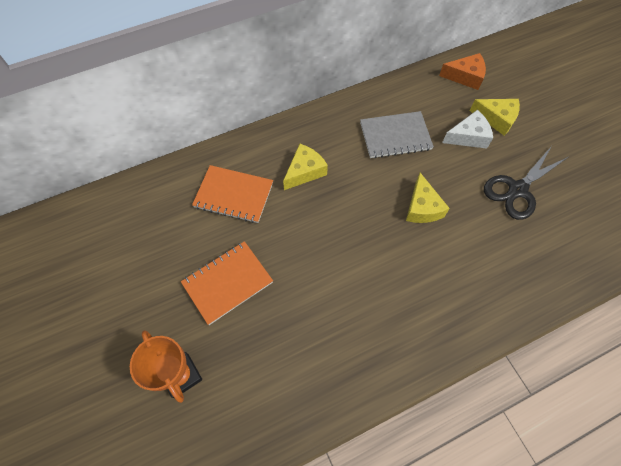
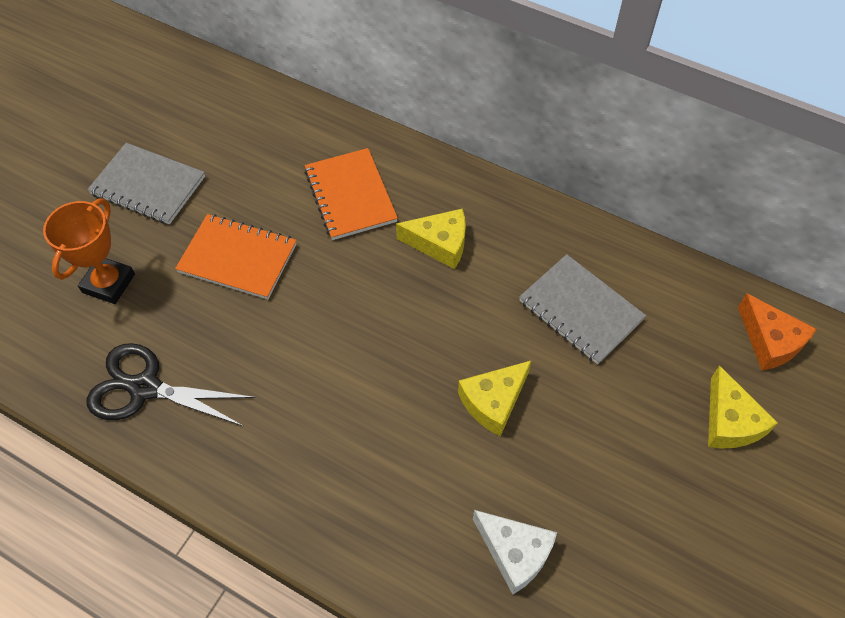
camera: 55 degrees right, 5 degrees down
(121, 307) = (148, 186): none -> grey notebook
(468, 136) = (661, 399): white cheese -> white cheese (515, 553)
(517, 190) = (624, 510): black scissors -> black scissors (145, 388)

